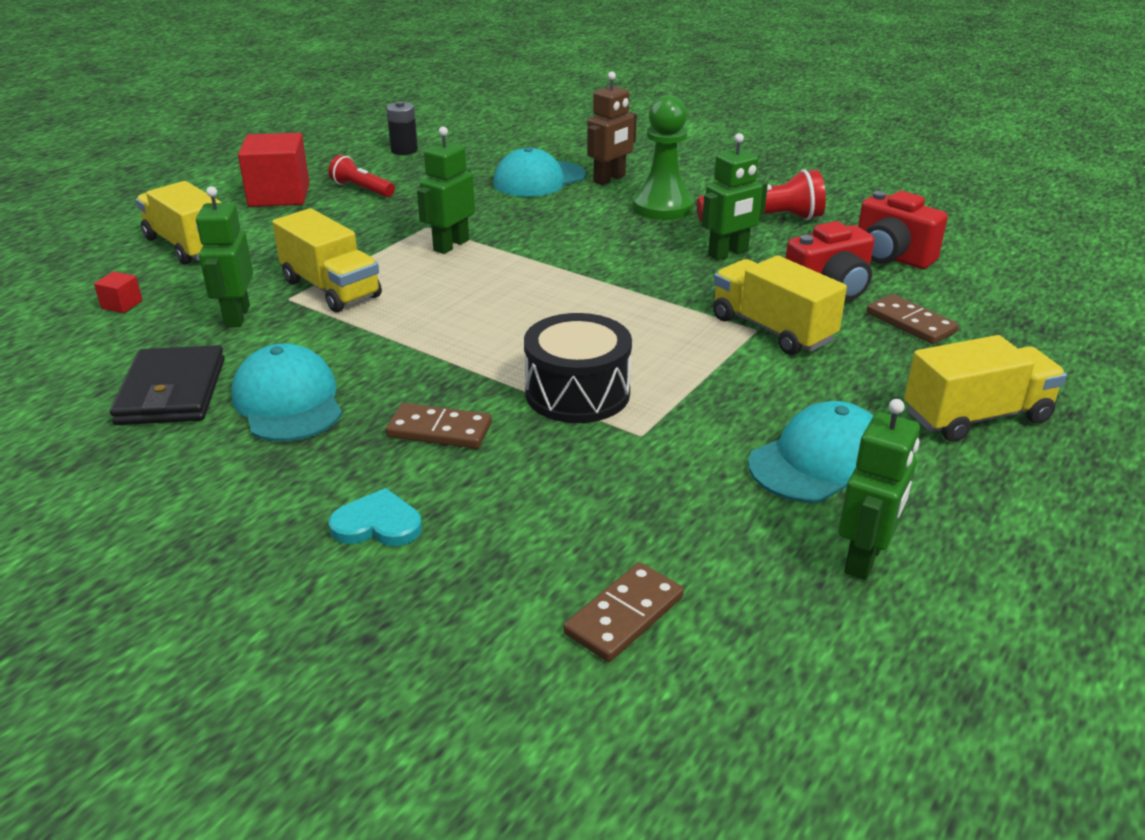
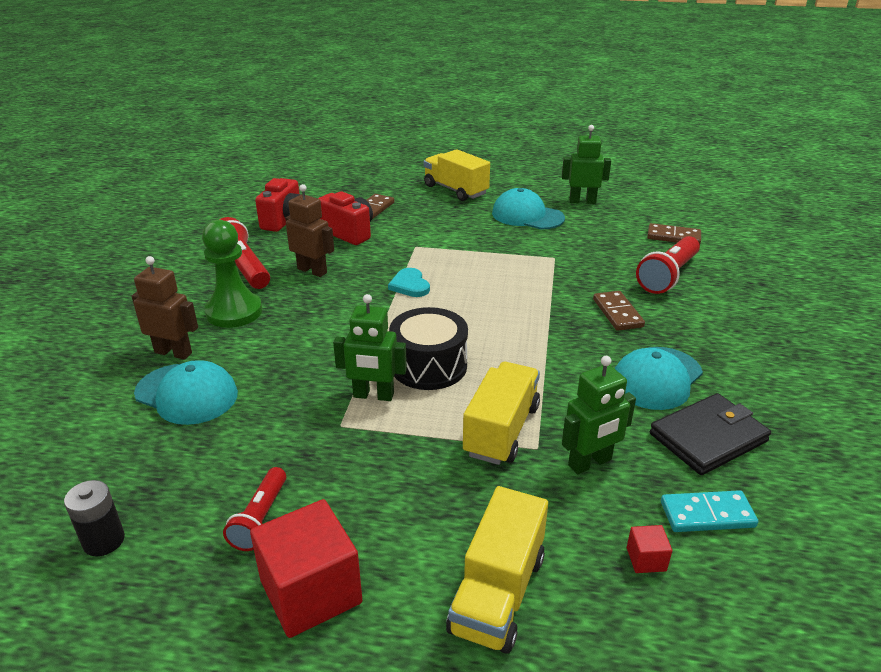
camera: 115 degrees left, 0 degrees up
(108, 348) = (707, 514): none -> turquoise domino
(377, 524) = (705, 305): turquoise heart -> turquoise heart (410, 285)
(490, 528) = (667, 276): none -> red flashlight
(577, 393) = (536, 282): black drum -> black drum (429, 366)
(728, 253) = (312, 271): green robot -> brown robot
(772, 329) = (412, 242): yellow truck -> none

